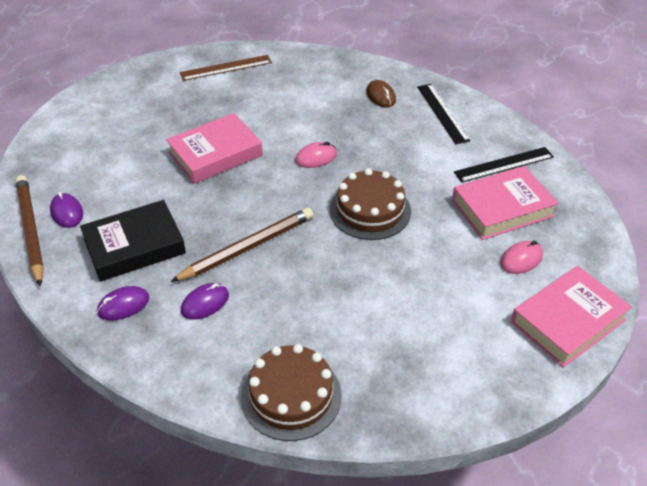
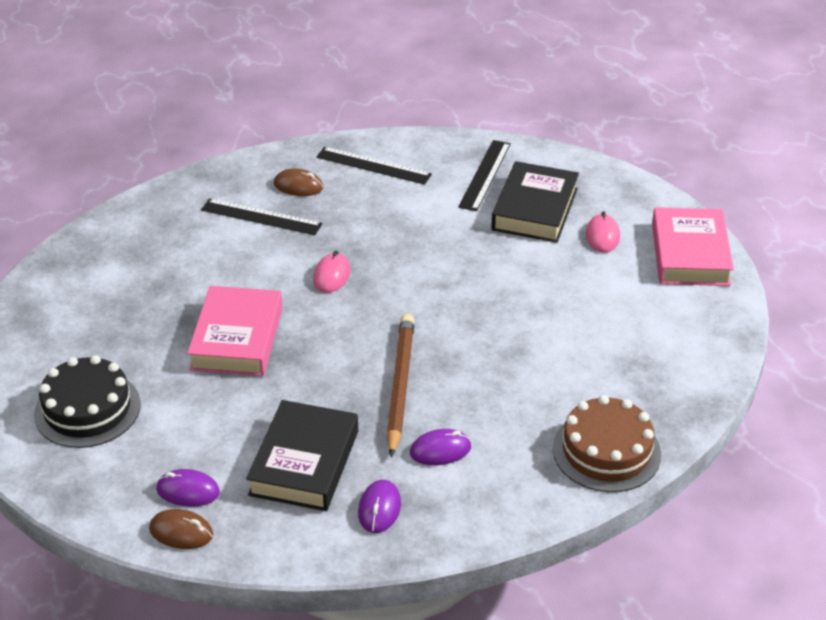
camera: 50 degrees left, 5 degrees down
(30, 230) = (181, 532): brown pencil -> brown mouse
(99, 136) = (87, 409): none -> black cake
(205, 303) = (440, 450): purple mouse -> purple mouse turned 75 degrees clockwise
(226, 68) = (103, 258): brown ruler -> none
(333, 99) = (261, 217): none -> black ruler
(370, 210) = (445, 283): brown cake -> none
(502, 208) = (535, 209): pink book -> black book

